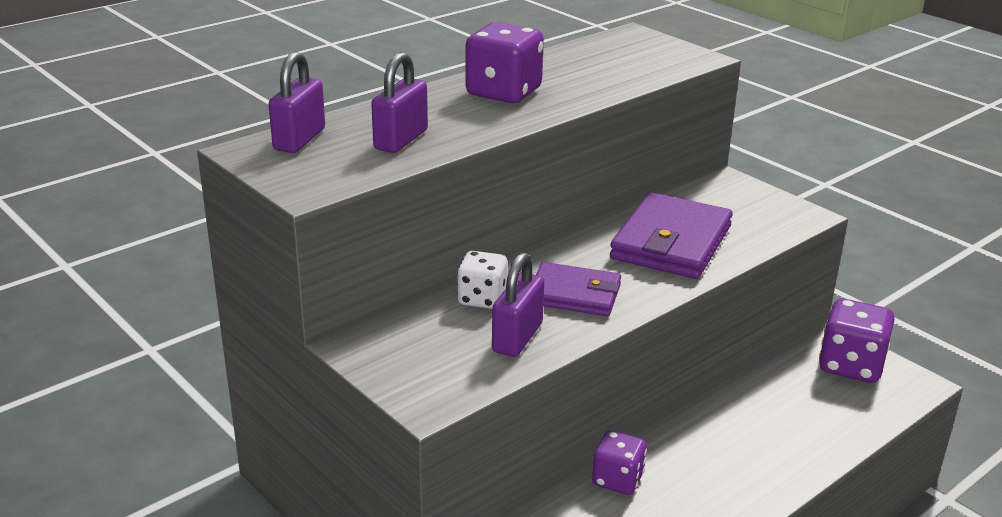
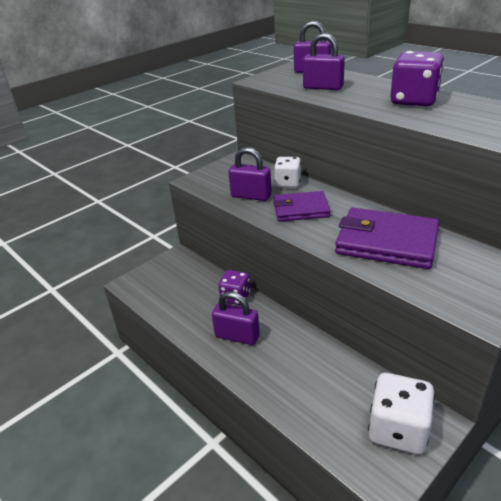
camera: 90 degrees right, 5 degrees up
(574, 294) = (301, 209): purple wallet -> purple wallet turned 75 degrees clockwise
(713, 481) = (237, 336): none -> purple padlock
(851, 365) = (397, 429): purple dice -> white dice

